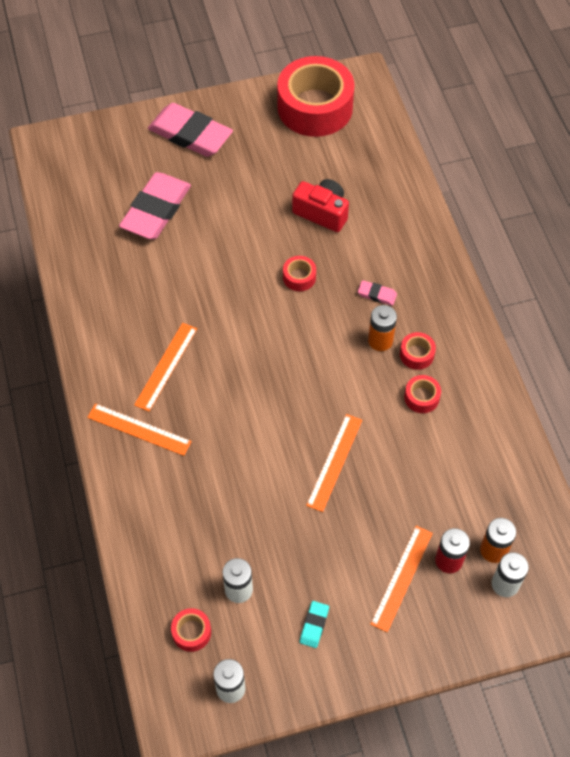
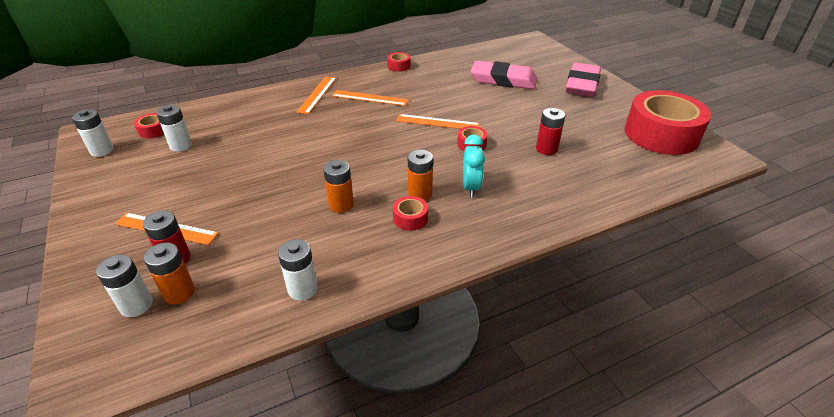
camera: 80 degrees right, 20 degrees down
(314, 625) = (138, 183): turquoise eraser -> none
(322, 212) = (546, 149): red camera -> red battery
(335, 462) = (289, 180): orange ruler -> orange ruler (437, 122)
(377, 294) = (471, 187): pink eraser -> turquoise clock
(387, 413) = (341, 205): none -> orange battery
(421, 397) = (361, 226): red tape -> red tape (398, 66)
(499, 449) = (303, 289): none -> white battery

